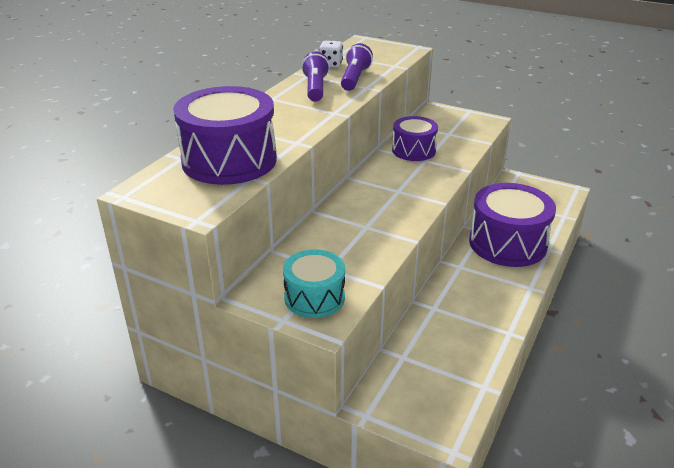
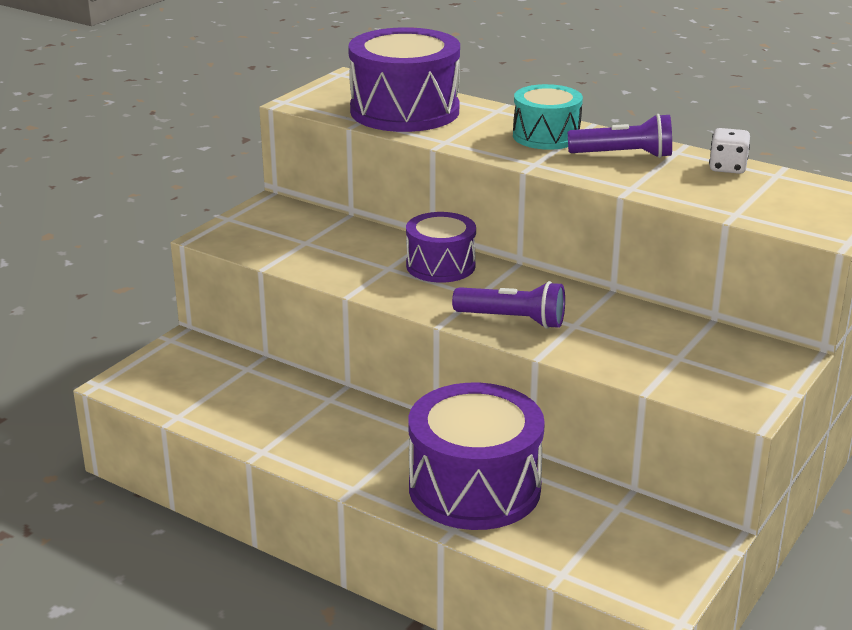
camera: 95 degrees right, 5 degrees down
(314, 297) = (257, 233): turquoise drum -> turquoise drum (546, 136)
(354, 78) = (667, 181): purple flashlight -> purple flashlight (513, 320)
(413, 150) = (608, 318): purple drum -> purple drum (440, 266)

